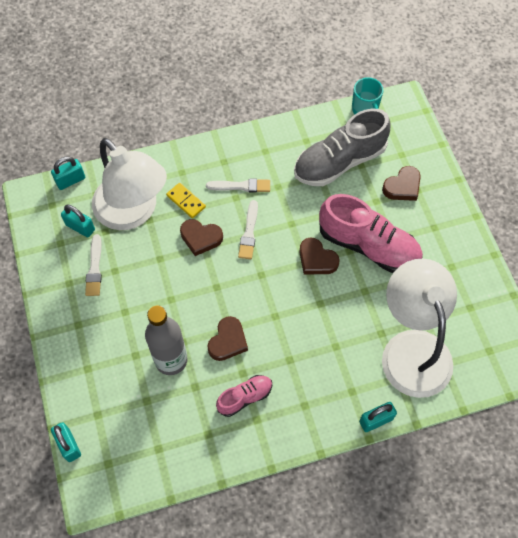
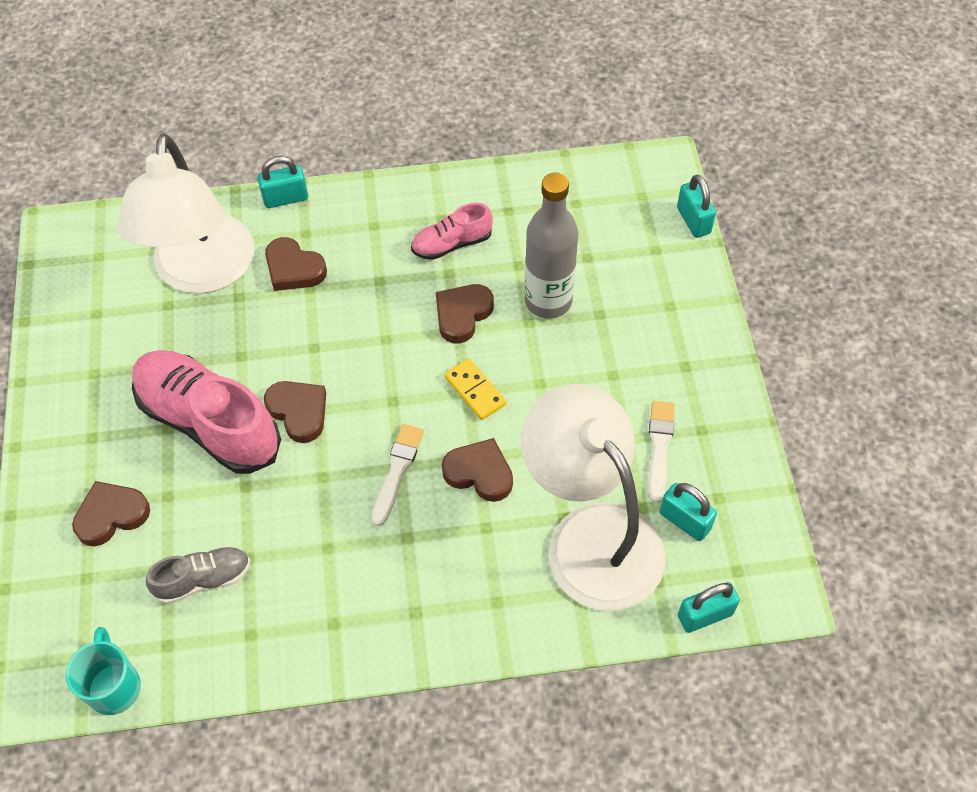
camera: 170 degrees left, 5 degrees down
(186, 201) = (496, 542): yellow domino -> yellow domino (475, 391)
(241, 186) = (393, 557): white brush -> none
(339, 162) = (203, 579): grey shoe -> grey shoe, size x0.51
(351, 360) = (294, 269): none -> brown heart

